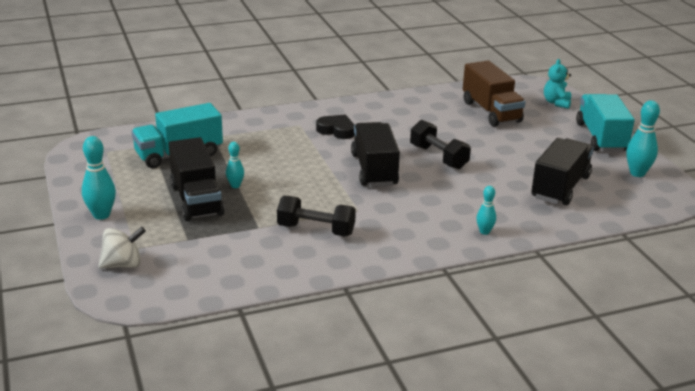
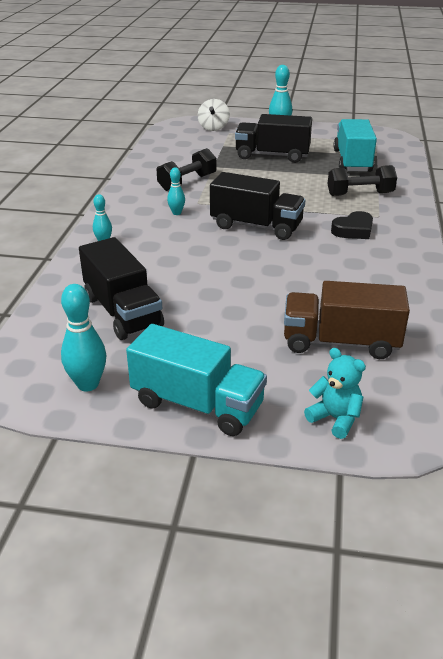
camera: 120 degrees right, 5 degrees up
(235, 186) = (281, 170): turquoise bowling pin -> turquoise bowling pin (176, 213)
(438, 157) = (252, 265): black dumbbell -> black dumbbell (360, 194)

